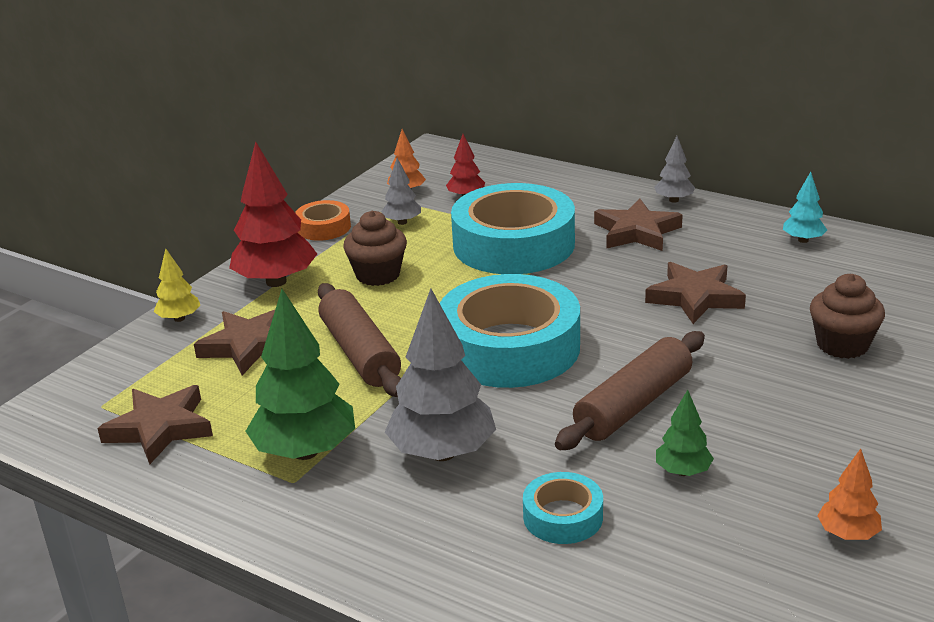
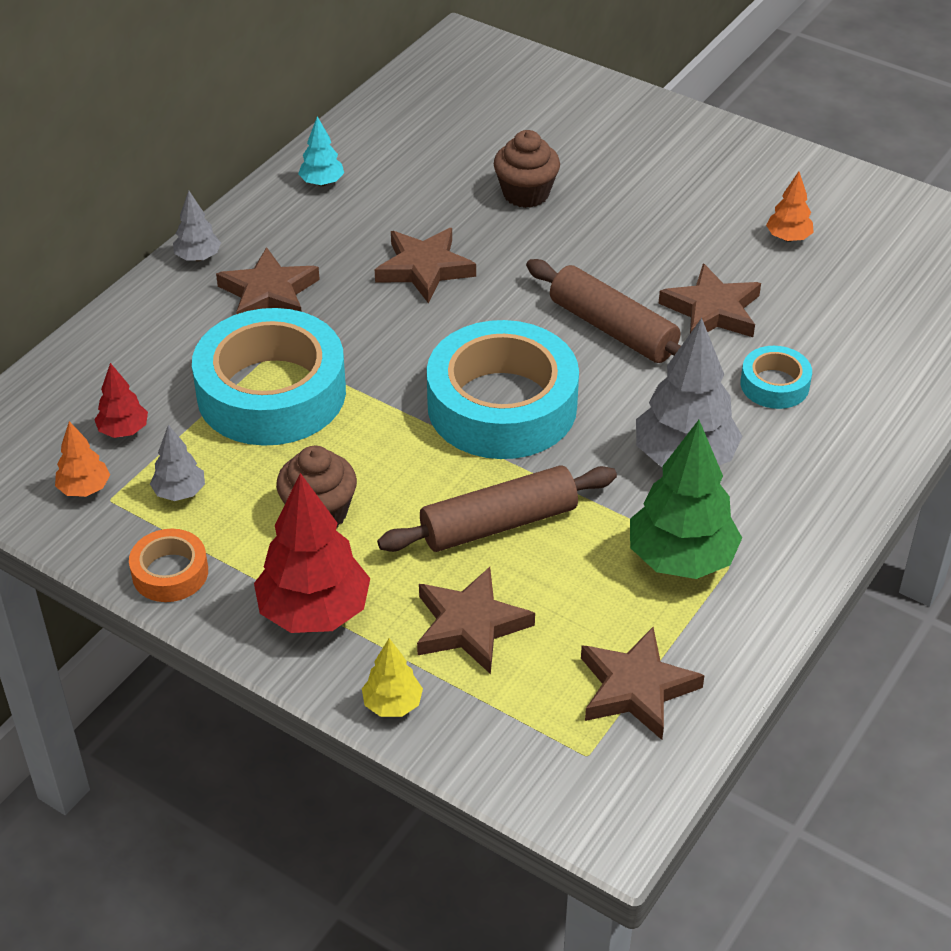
camera: 90 degrees left, 15 degrees up
(683, 471) = (712, 310): green tree -> brown star

